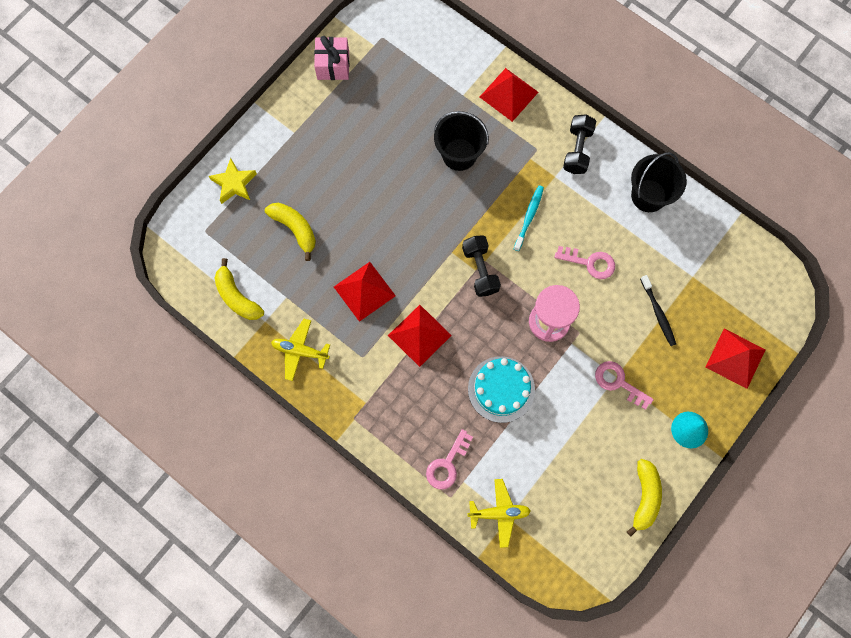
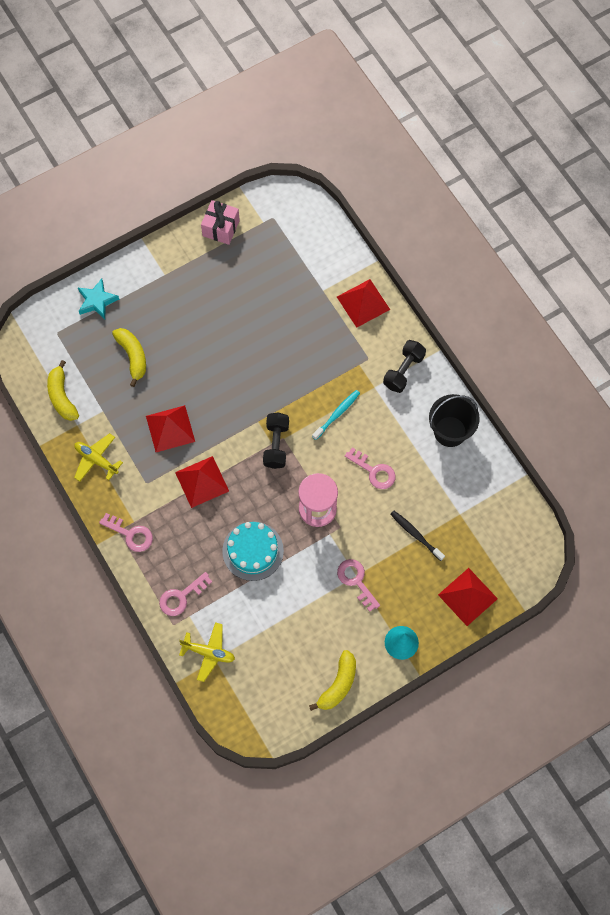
camera: 20 degrees right, 5 degrees down
(234, 183) = (97, 301): yellow star -> turquoise star
(367, 417) = (130, 534): none -> pink key
(459, 154) = (298, 340): black bucket -> none
(658, 313) = (415, 535): black toothbrush -> black toothbrush turned 135 degrees clockwise

